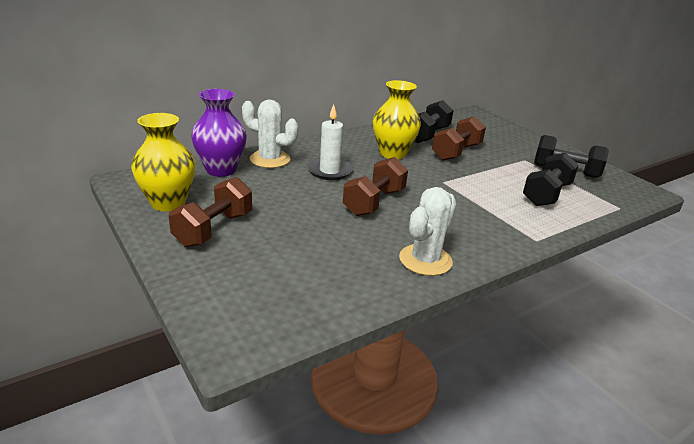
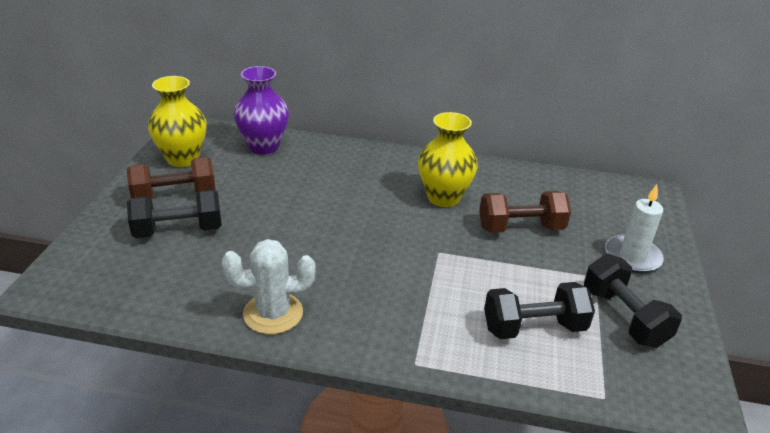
camera: 45 degrees right, 5 degrees up
(270, 159) = (317, 153): white cactus -> none
(329, 171) = (348, 188): white candle -> white candle (632, 257)
(374, 202) = (331, 237): brown dumbbell -> none
(428, 135) = (526, 194): black dumbbell -> black dumbbell (178, 230)

